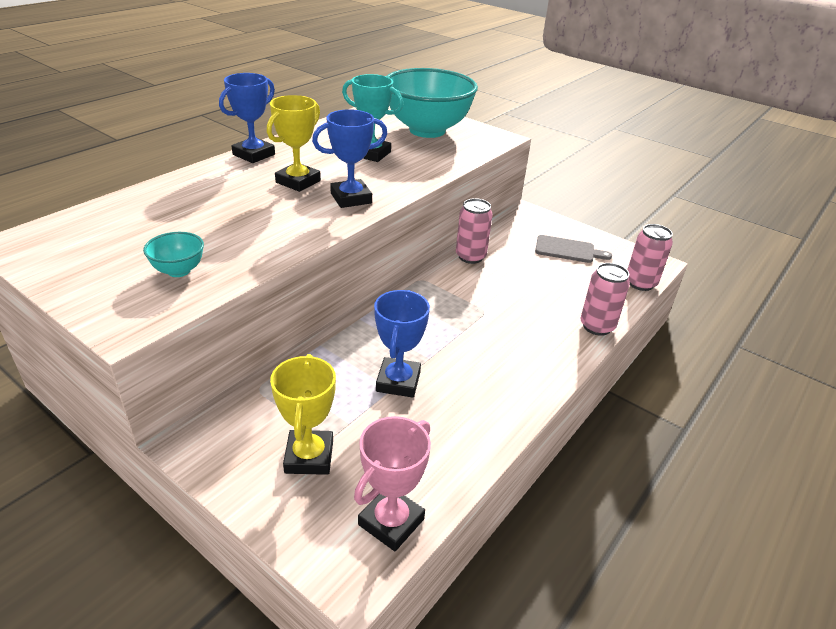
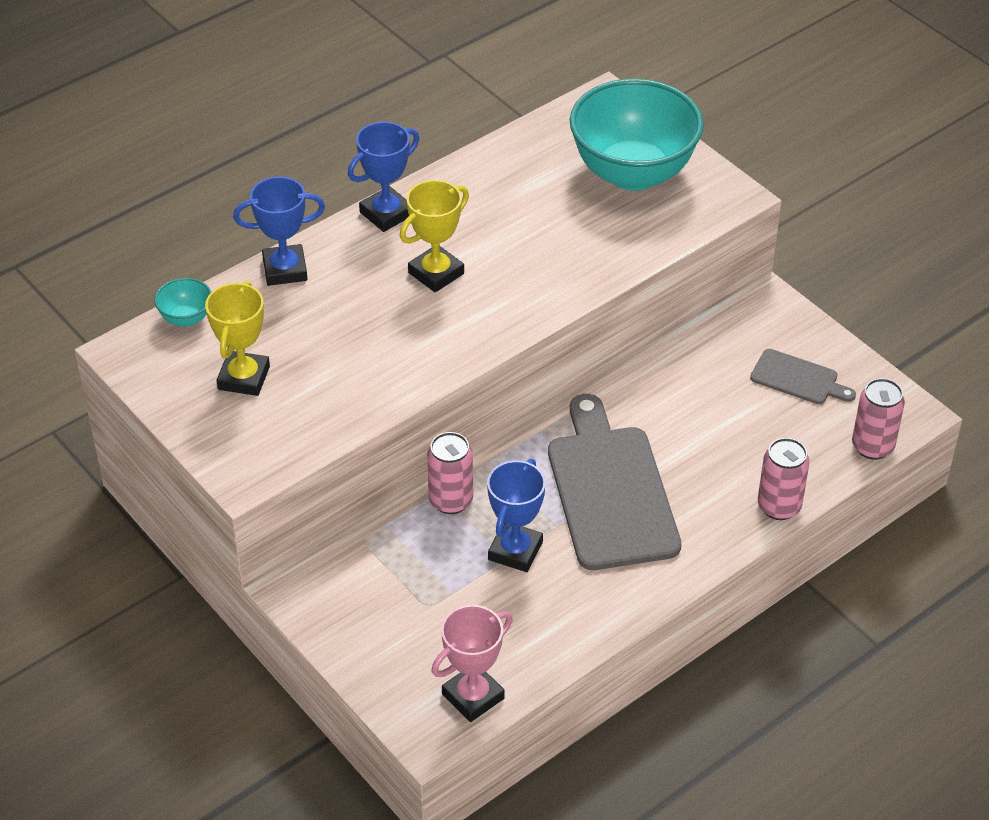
camera: 15 degrees right, 10 degrees up
(179, 271) = (293, 410): turquoise bowl -> turquoise bowl (186, 318)
(309, 457) = (406, 622): yellow trophy -> yellow trophy (244, 378)
(351, 198) = (496, 310): blue trophy -> blue trophy (285, 269)
(371, 154) = (541, 222): turquoise trophy -> none
(463, 329) = (610, 491): none -> grey cutting board
(470, 257) = (657, 377): pink can -> pink can (451, 500)

